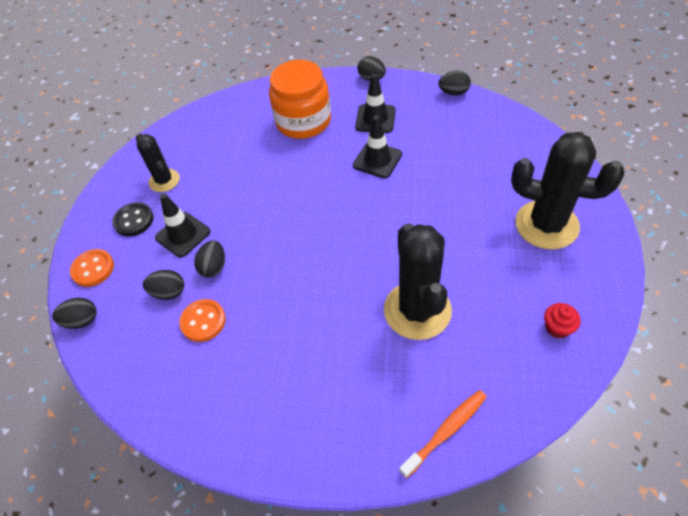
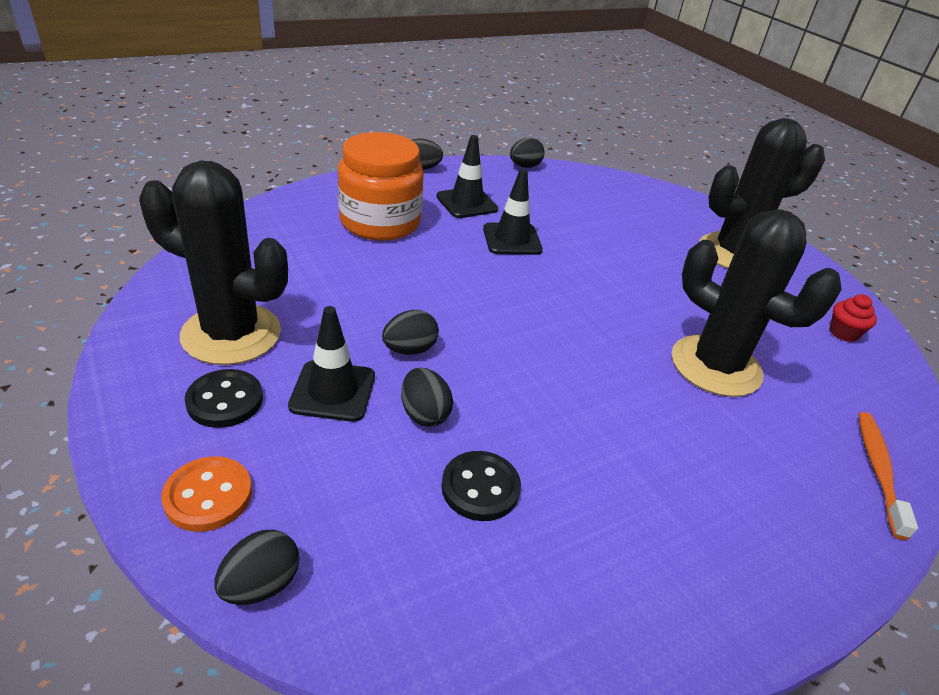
camera: 45 degrees left, 15 degrees down
(164, 180) = (231, 334): black cactus -> black cactus, size x1.76
(169, 292) = (386, 473): black egg -> black egg (409, 349)
(203, 321) = (480, 488): orange button -> black button

